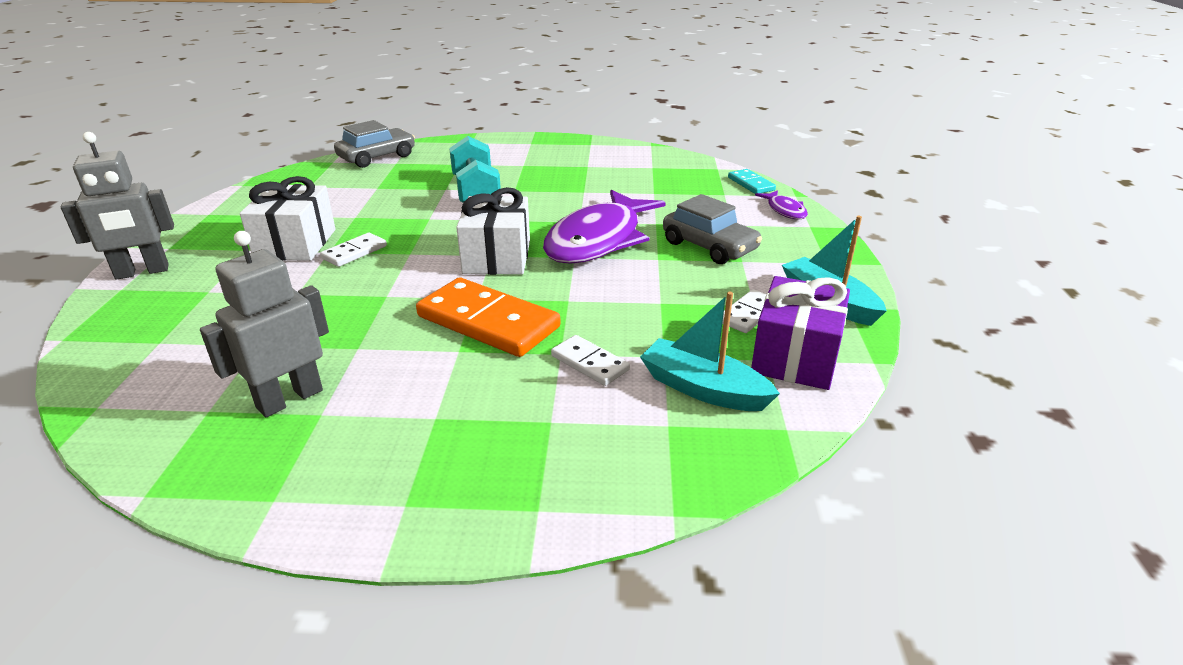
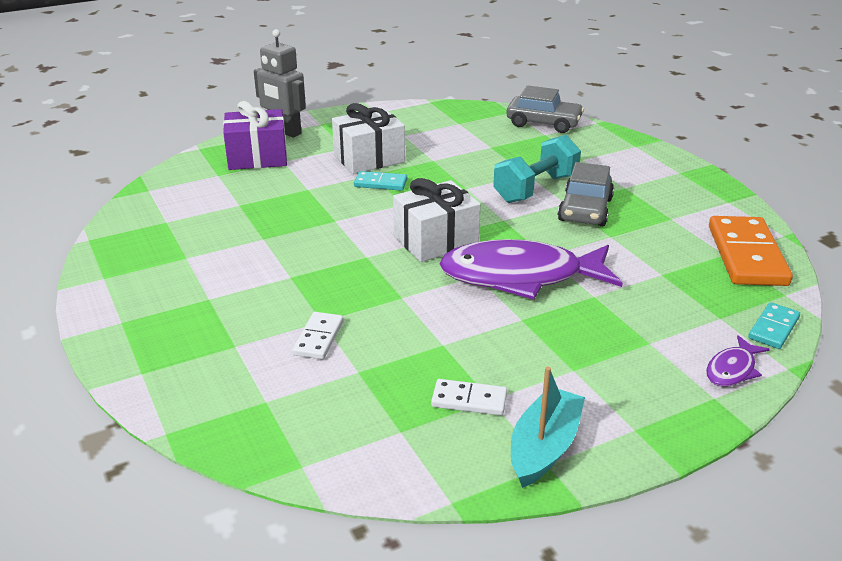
camera: 60 degrees right, 0 degrees up
(289, 399) = (193, 240): grey robot -> none
(354, 252) = (380, 183): white domino -> turquoise domino
(488, 322) = (337, 274): orange domino -> orange domino (747, 255)
(703, 389) = (325, 405): turquoise boat -> none
(709, 246) = (580, 341): grey car -> grey car (585, 210)
(795, 357) = (417, 447): purple gift -> purple gift (257, 157)

